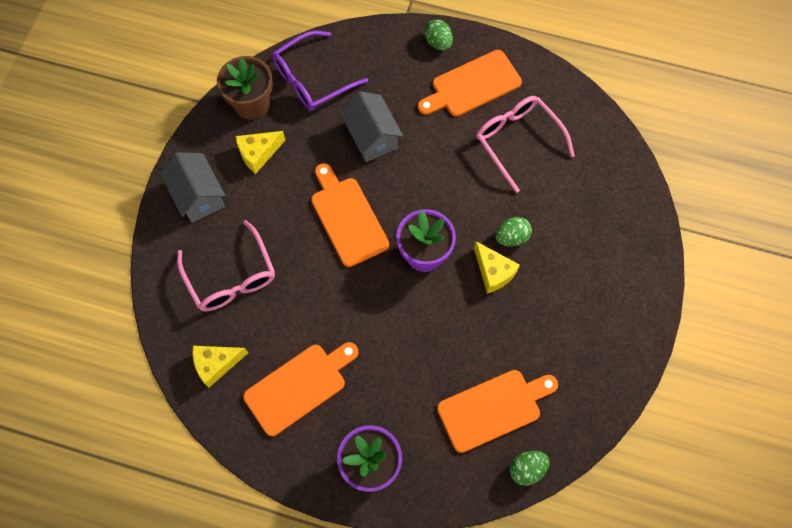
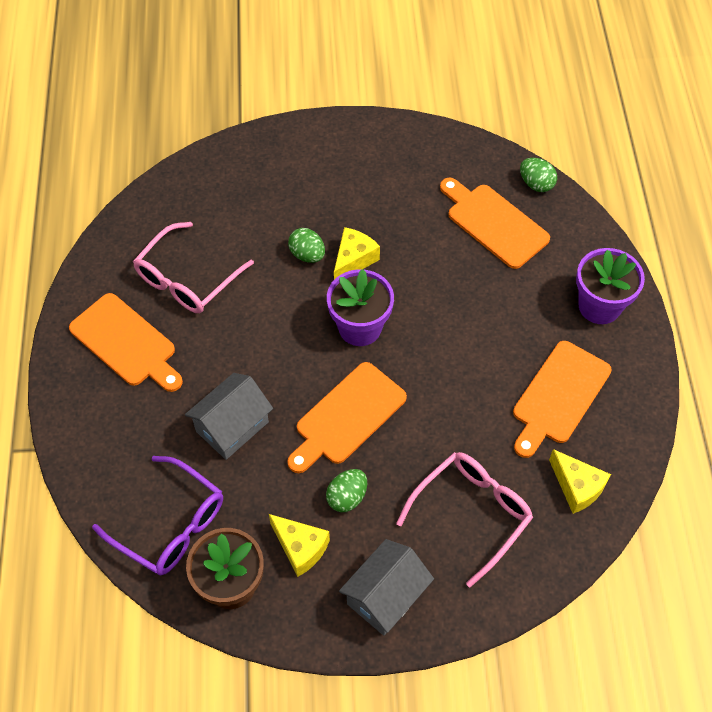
camera: 110 degrees left, 10 degrees down
(299, 386) = (559, 396): orange cutting board -> orange cutting board turned 90 degrees counterclockwise
(438, 43) = (73, 397): green egg -> green egg (347, 497)

